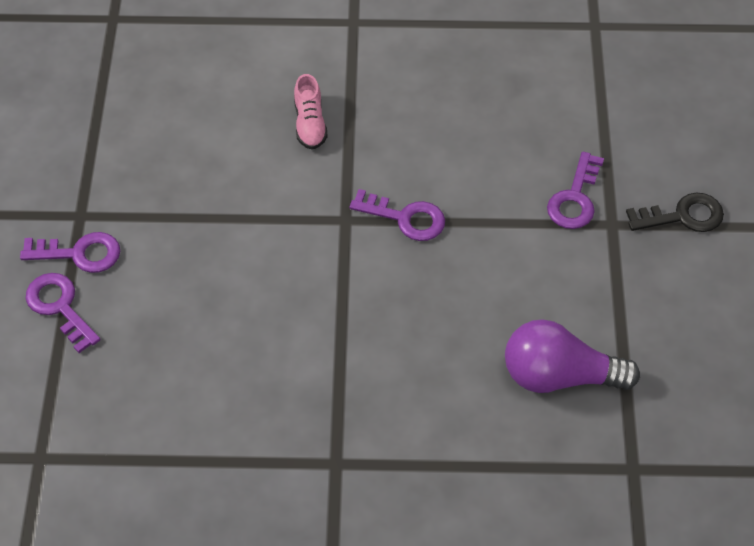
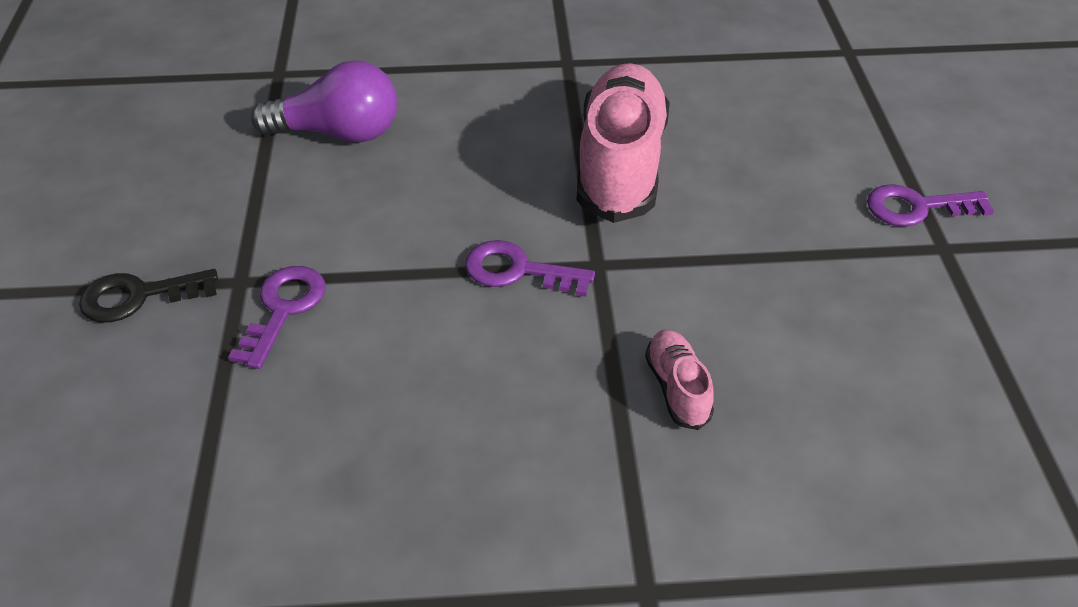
camera: 175 degrees right, 10 degrees down
(60, 307) = (905, 157): purple key -> none
(308, 317) = (620, 165): none -> pink shoe

